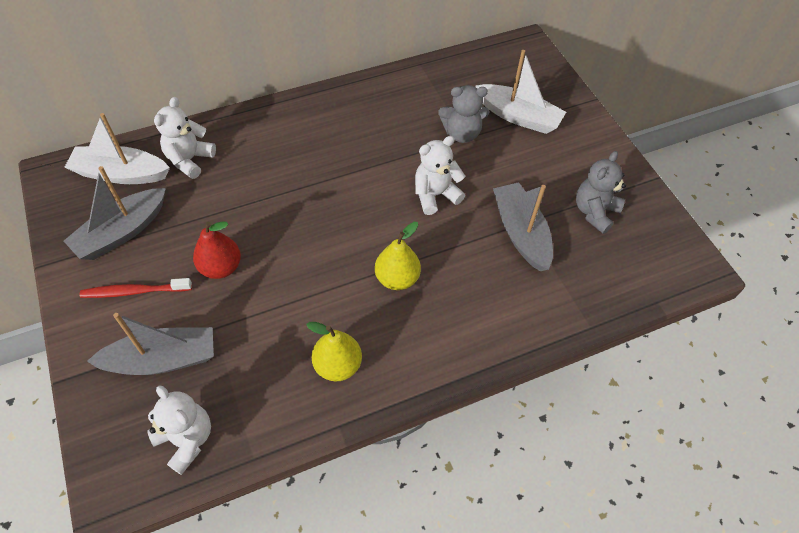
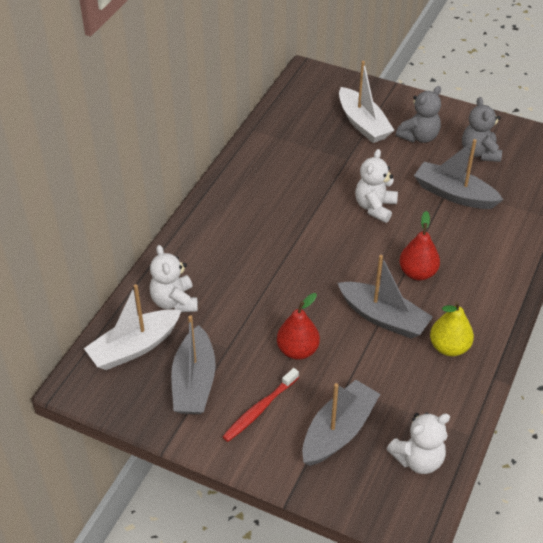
camera: 40 degrees left, 10 degrees down
(186, 439) = (418, 459): white teddy bear -> white teddy bear turned 150 degrees clockwise
(319, 294) = (383, 317): none -> grey boat
(397, 278) = (417, 273): yellow pear -> red pear
(461, 133) = (341, 158): grey teddy bear -> grey teddy bear (419, 137)
(518, 116) = (363, 124): white boat -> white boat turned 75 degrees clockwise

